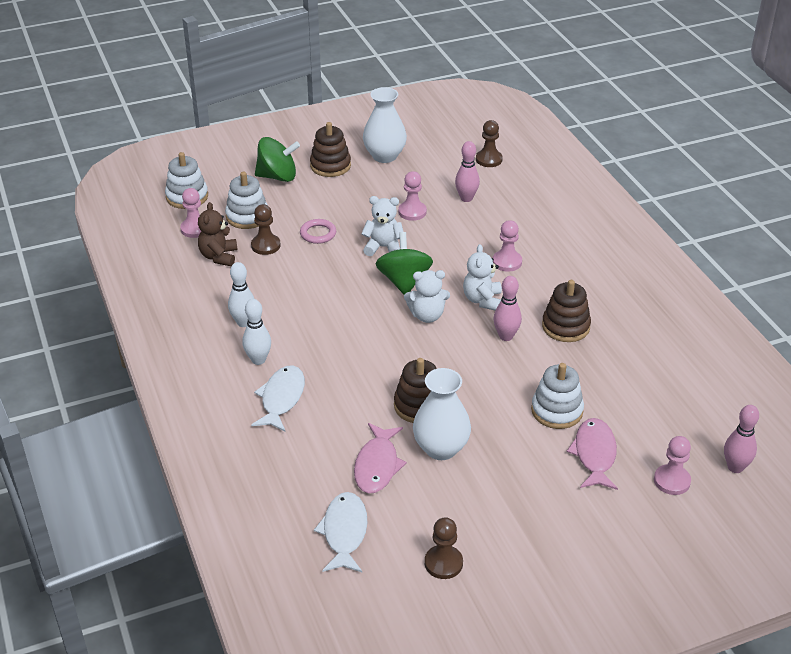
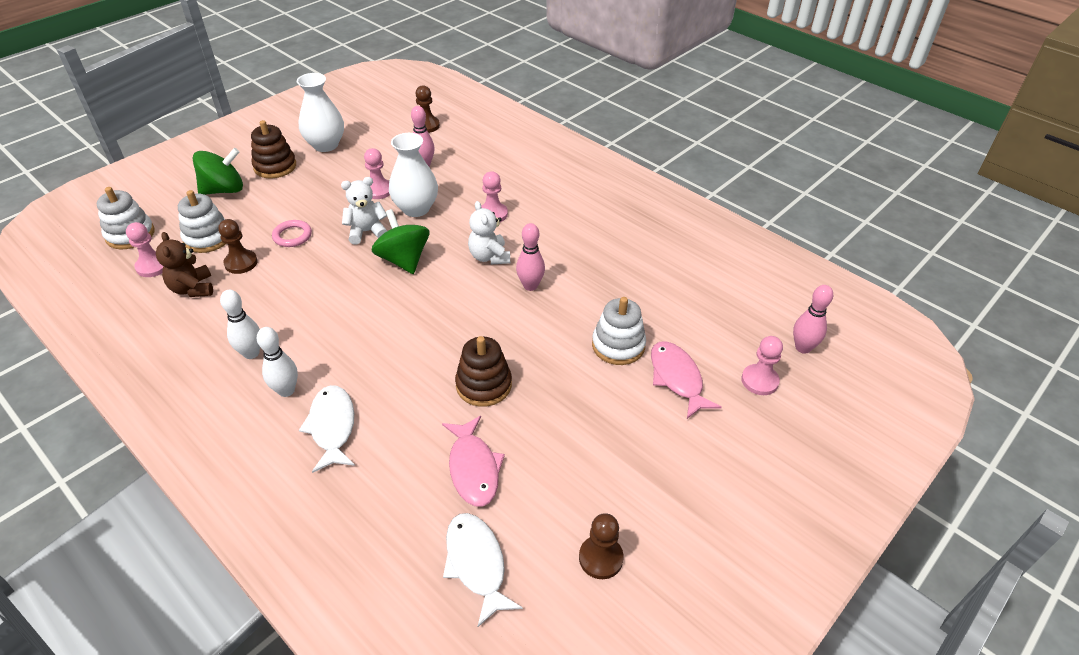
camera: 25 degrees left, 5 degrees up
(427, 315) = (444, 288): white teddy bear -> none
(441, 448) = (529, 424): white vase -> white vase (416, 208)
(565, 326) = (579, 260): brown stacking toy -> none

